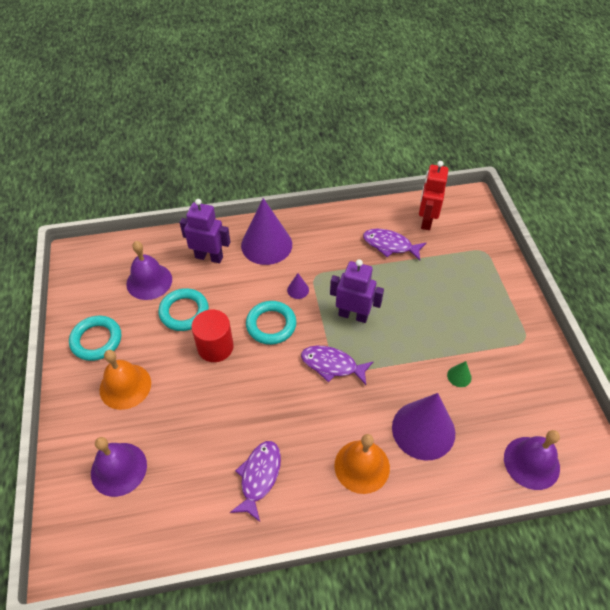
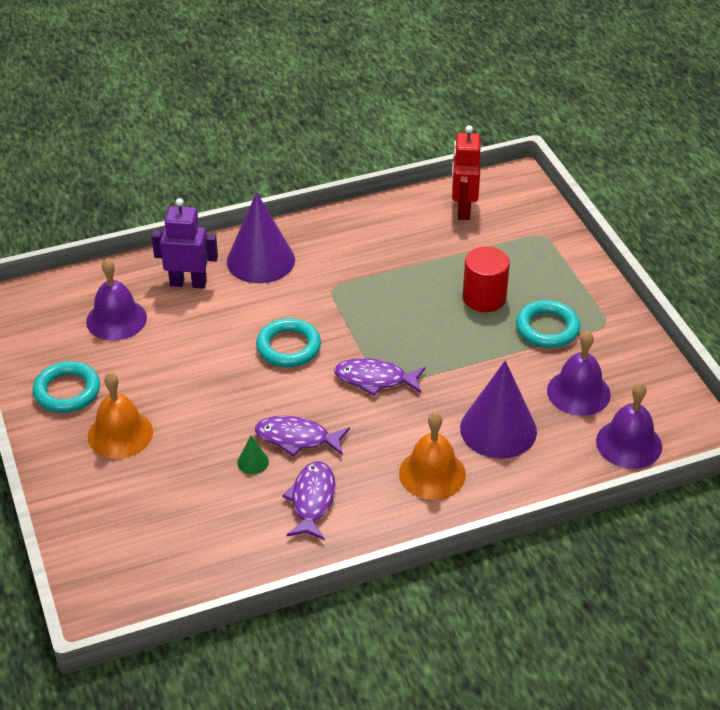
camera: 10 degrees left, 10 degrees down
(119, 469) = (138, 516): purple bell -> purple bell (578, 392)
(184, 312) = (172, 347): turquoise ring -> turquoise ring (547, 328)
(215, 347) = (223, 379): red cylinder -> red cylinder (484, 297)
(298, 290) = (314, 305): purple cone -> none
(353, 315) = (390, 324): purple robot -> none
(390, 245) = (421, 242): purple fish -> purple fish (297, 438)
(459, 376) = (532, 371): green cone -> green cone (253, 462)

